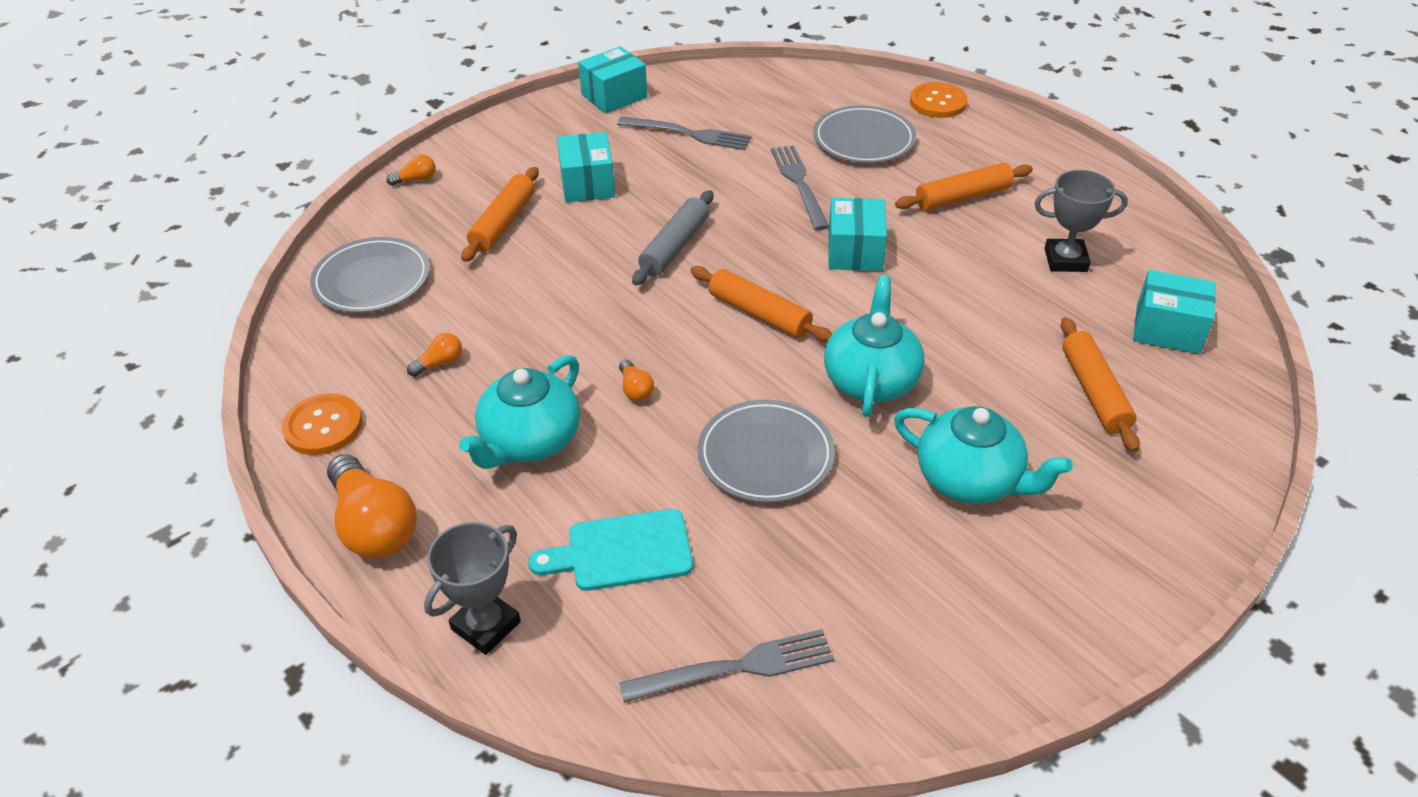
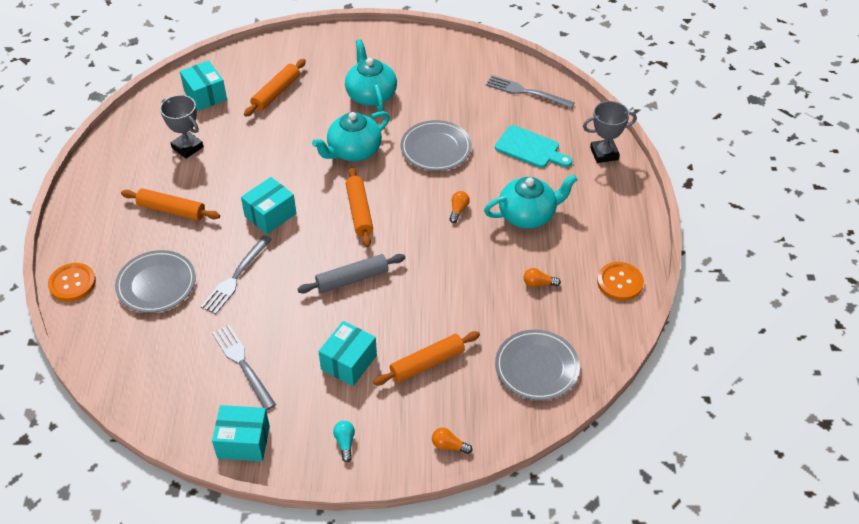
camera: 140 degrees left, 5 degrees up
(374, 526) = (624, 217): orange light bulb -> none
(521, 136) = (345, 443): none -> turquoise light bulb

